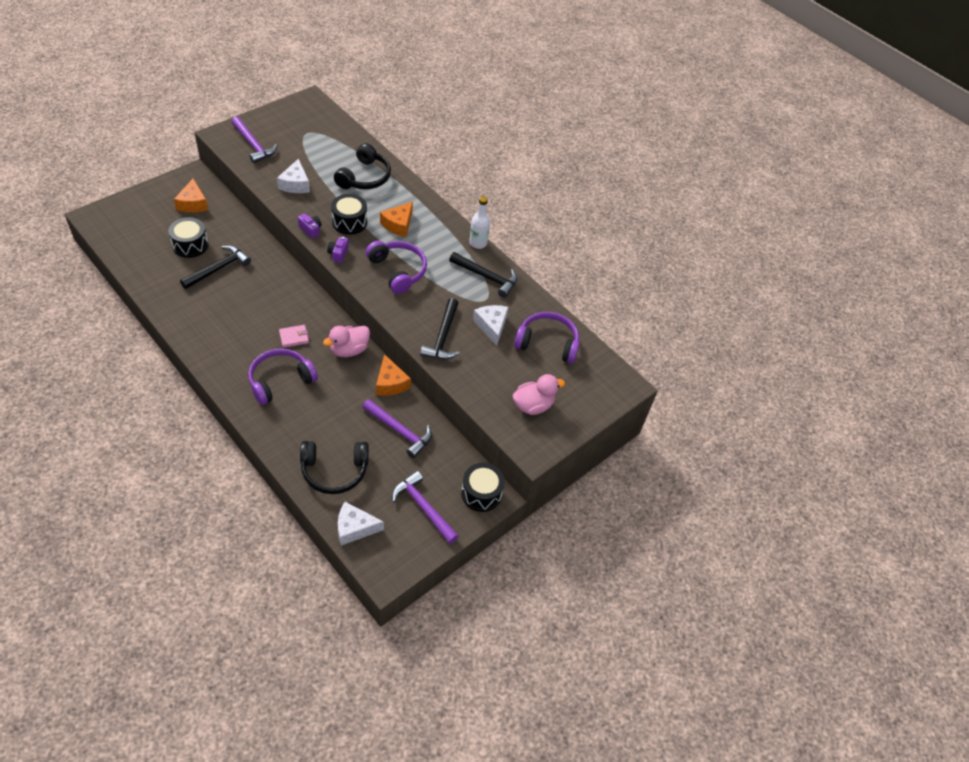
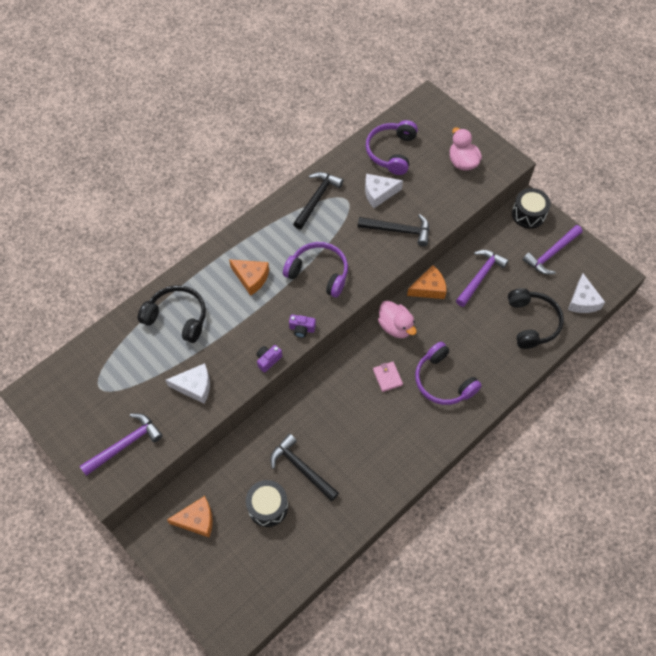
camera: 85 degrees left, 10 degrees up
(349, 222) = (252, 324): black drum -> none
(398, 271) = (319, 273): purple headphones -> purple headphones turned 60 degrees clockwise
(478, 243) = (270, 207): white bottle -> none

